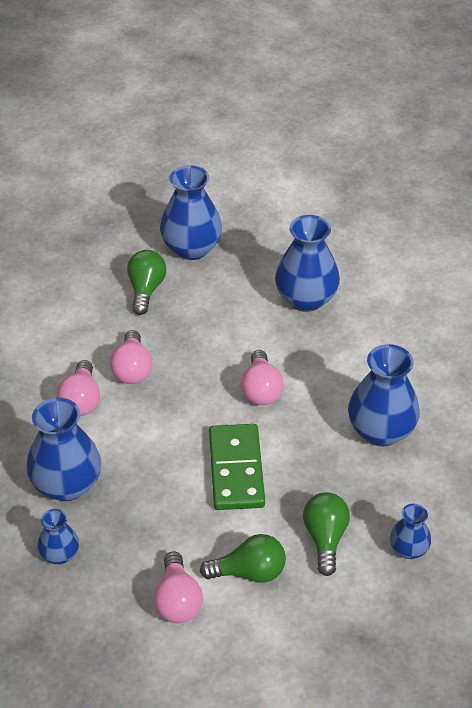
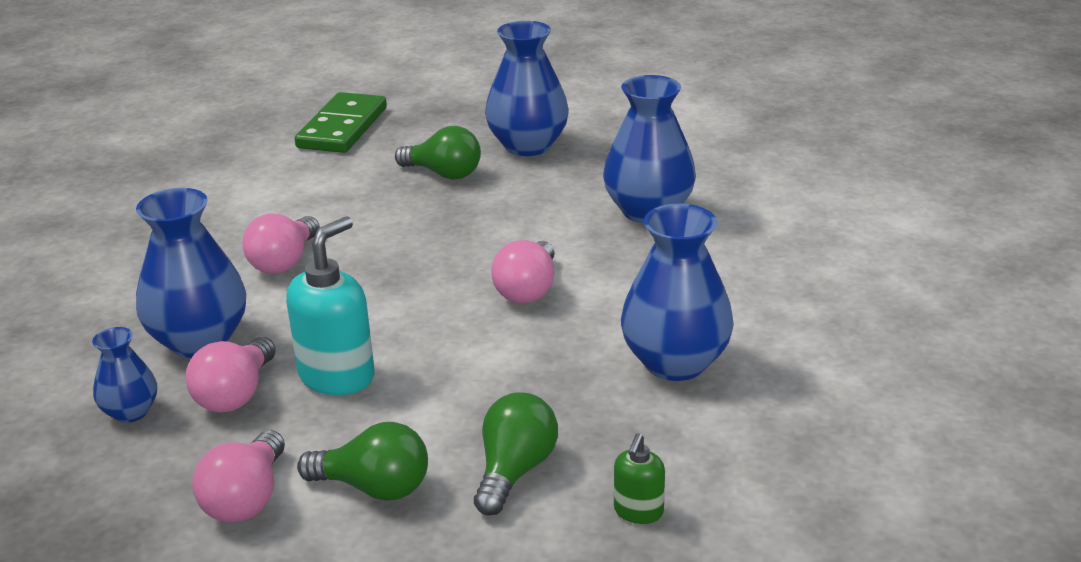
camera: 20 degrees right, 15 degrees down
(132, 369) = (371, 243): pink light bulb -> pink light bulb (236, 395)
(146, 290) = (444, 174): green light bulb -> green light bulb turned 90 degrees clockwise
(177, 492) = (337, 376): none -> turquoise soap dispenser
(236, 470) = (436, 367): green domino -> green domino (343, 128)
(408, 549) = (638, 512): blue vase -> green soap dispenser

